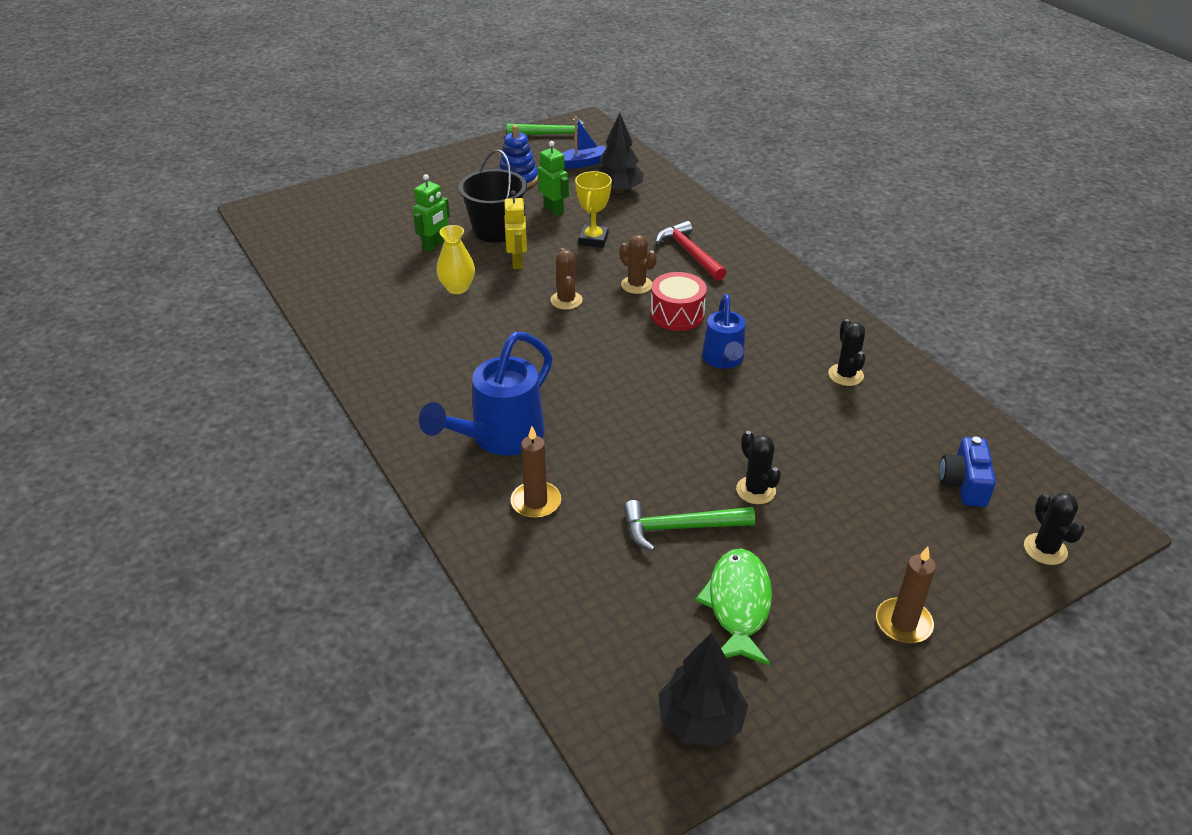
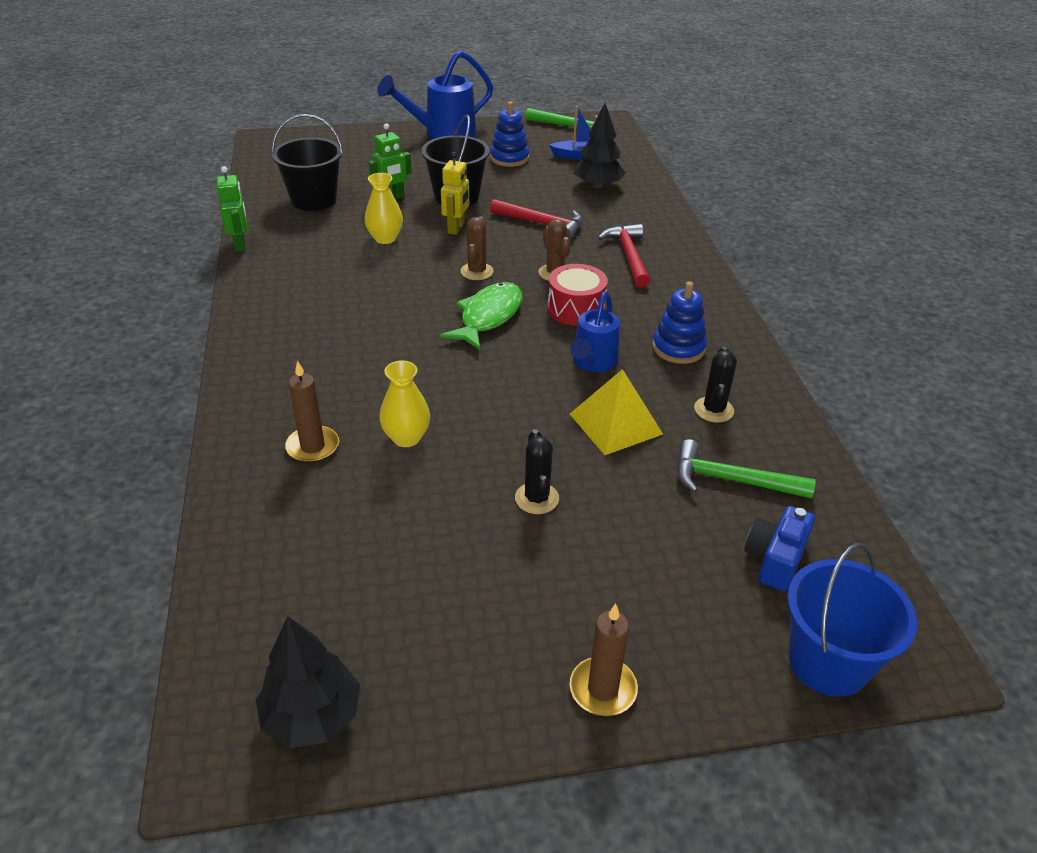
camera: 20 degrees right, 0 degrees up
(357, 264) = (314, 200): none -> black bucket
(499, 438) = (322, 379): blue watering can -> blue watering can (442, 134)
(554, 210) = (523, 190): green robot -> green robot (240, 244)
(593, 239) = (542, 224): yellow trophy -> red hammer
(612, 470) = (406, 437): none -> yellow vase
(679, 527) = (432, 512): green hammer -> green hammer (731, 480)
(738, 605) = (436, 609): green fish -> green fish (488, 317)
(776, 409) = (615, 424): none -> yellow pyramid
(784, 328) = (678, 348): none -> blue stacking toy
(1045, 549) = (828, 662): black cactus -> blue bucket

